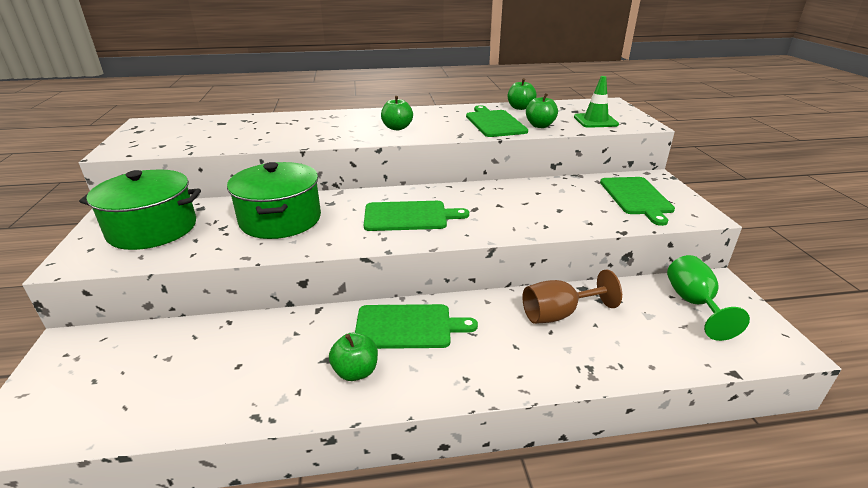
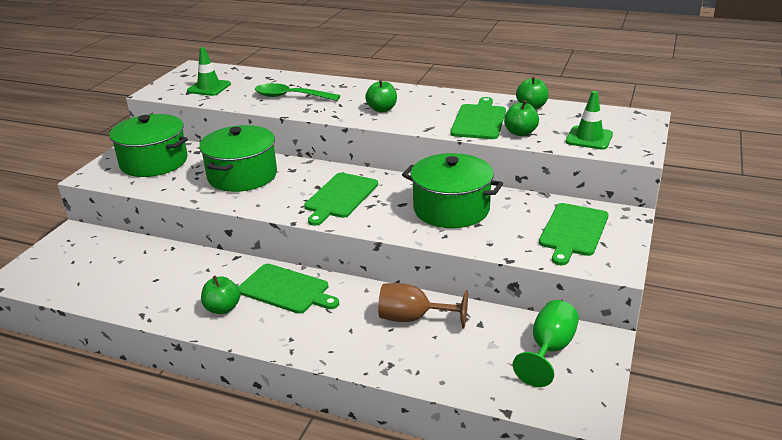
camera: 30 degrees right, 0 degrees up
(184, 137) = (209, 88): none -> green traffic cone
(290, 132) = (290, 97): none -> green spoon
(409, 216) = (340, 197): green cutting board -> green cutting board turned 90 degrees clockwise
(522, 203) = (451, 209): none -> green pot

